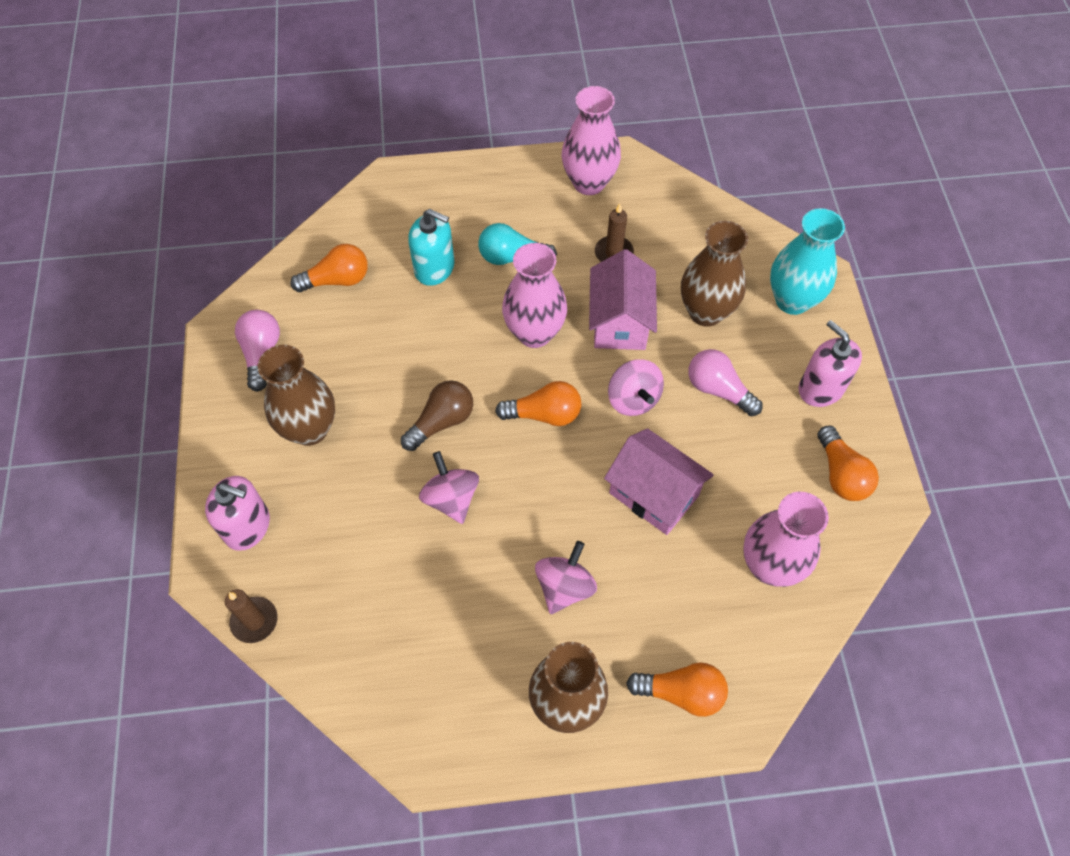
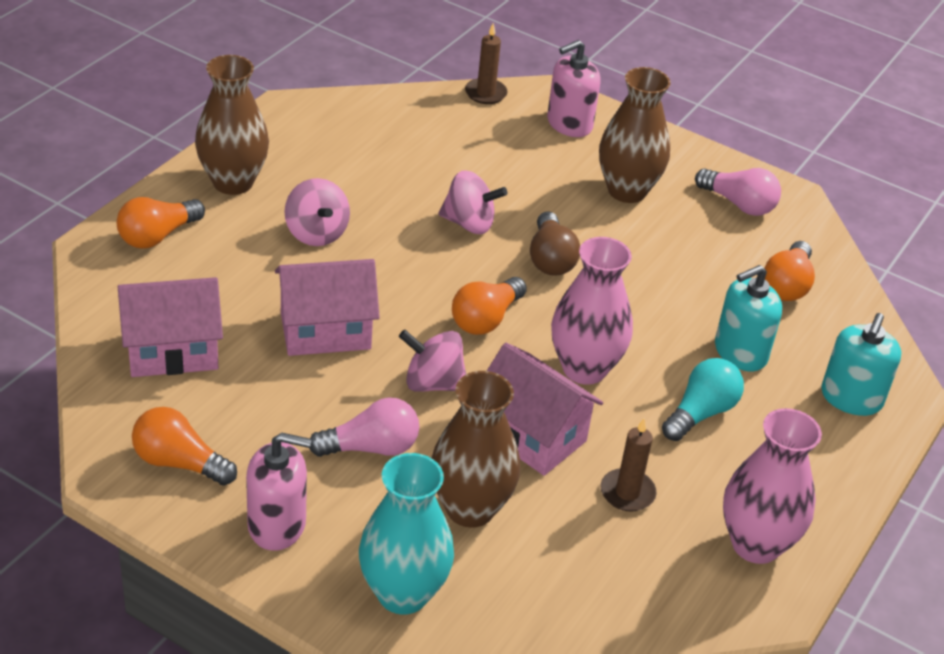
camera: 125 degrees right, 20 degrees down
(423, 199) = (851, 398): none -> turquoise soap dispenser
(770, 566) = (172, 351): pink vase -> pink house

